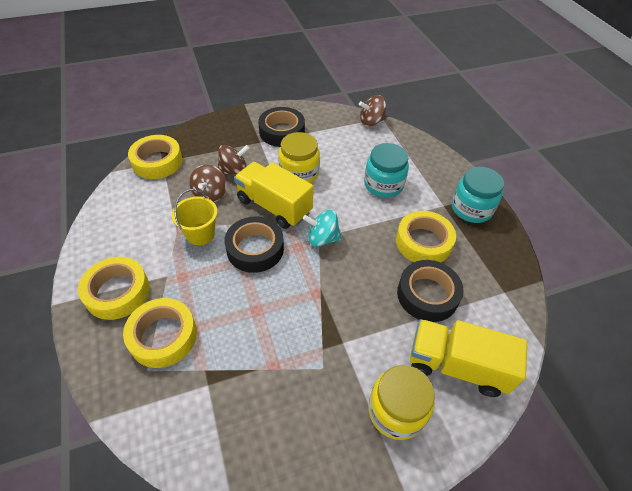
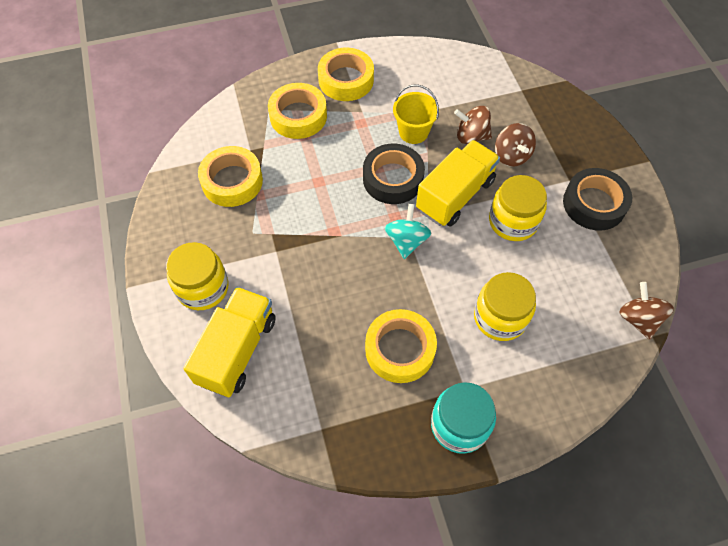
camera: 95 degrees right, 10 degrees up
(157, 162) = (520, 86): yellow tape -> yellow tape (232, 181)
(383, 185) = (500, 317): turquoise jar -> yellow jar
(427, 295) = (324, 339): black tape -> none

